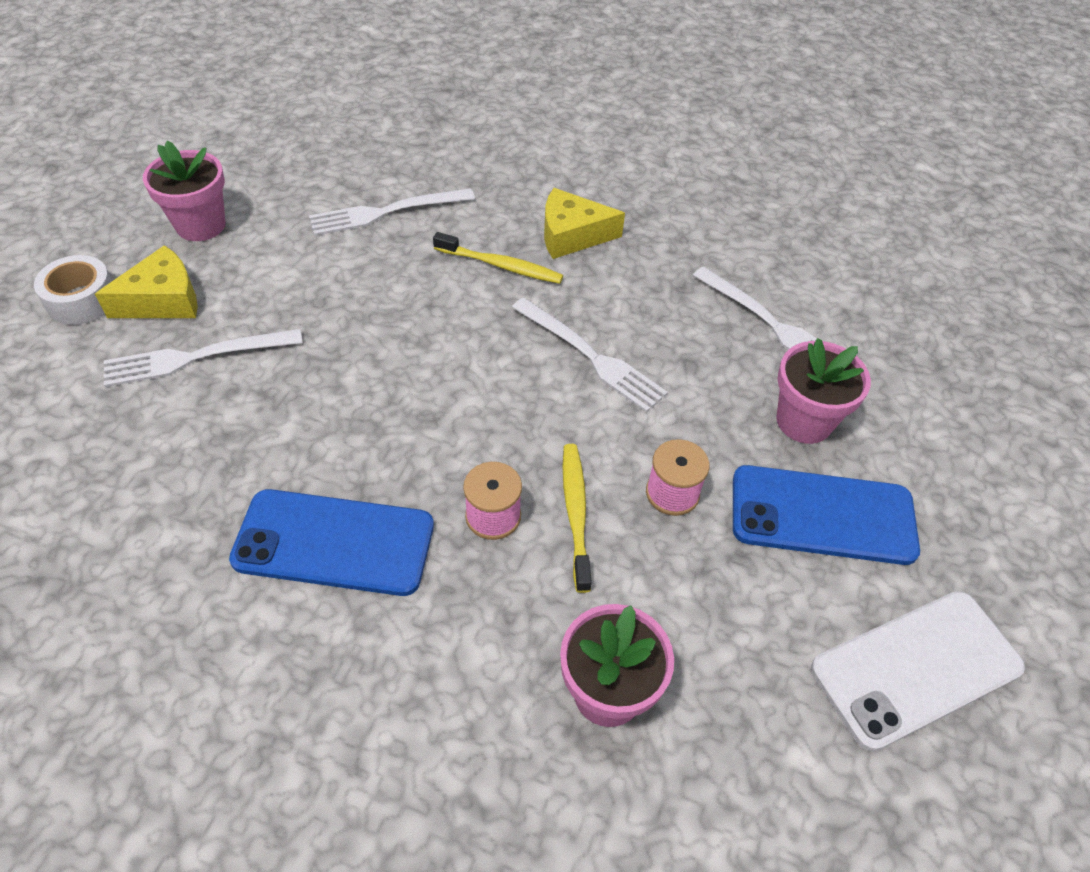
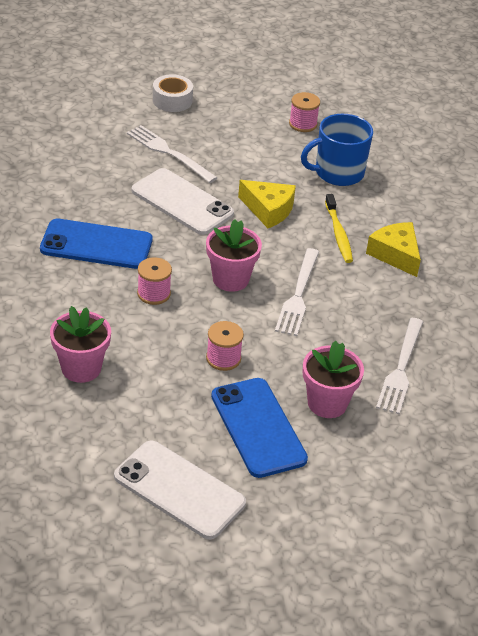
camera: 60 degrees right, 10 degrees down
(163, 300) = (196, 125): yellow cheese -> yellow cheese (268, 210)
(201, 225) = (260, 112): pink flower pot -> pink flower pot (230, 279)
(264, 198) = (303, 124): none -> pink spool
(318, 392) = (182, 202): none -> white phone
(334, 543) = (96, 245): blue phone -> blue phone turned 60 degrees counterclockwise
(386, 212) = (338, 173): white fork -> blue mug
(575, 513) = (179, 324): yellow toothbrush -> none

